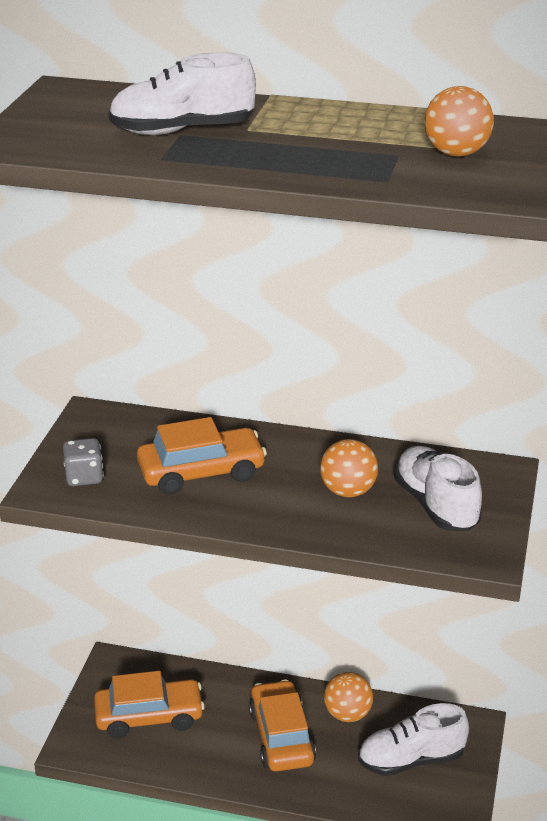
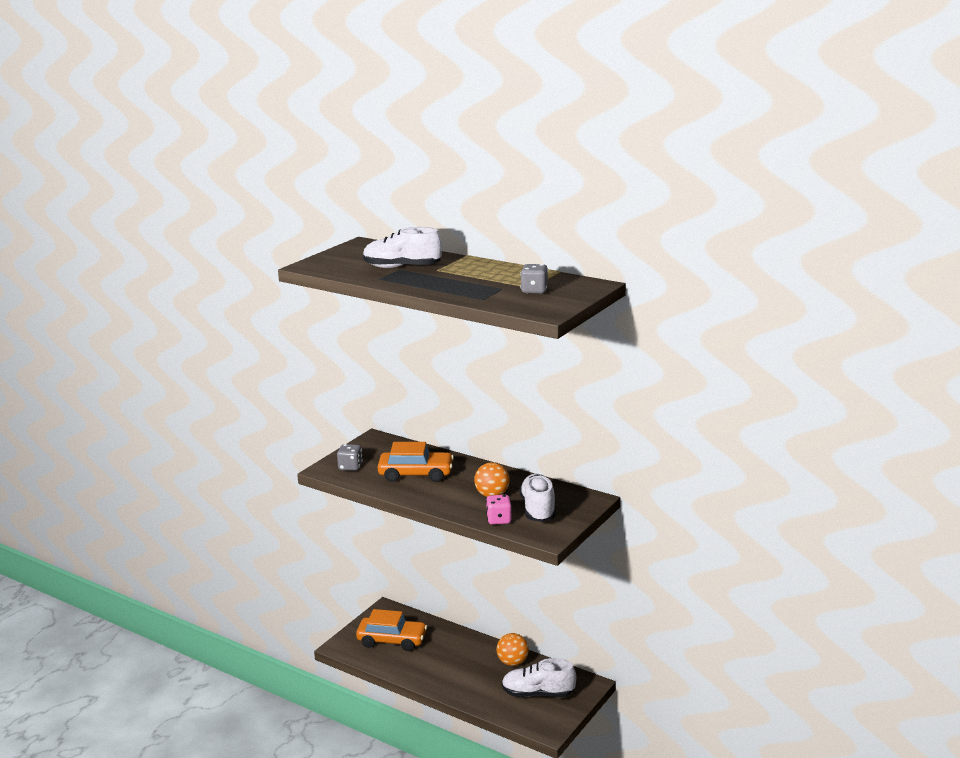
camera: 20 degrees right, 10 degrees down
(281, 737) = (464, 666): orange car -> none
(389, 537) = (499, 520): none -> pink dice
(456, 153) = (534, 290): orange ball -> grey dice

